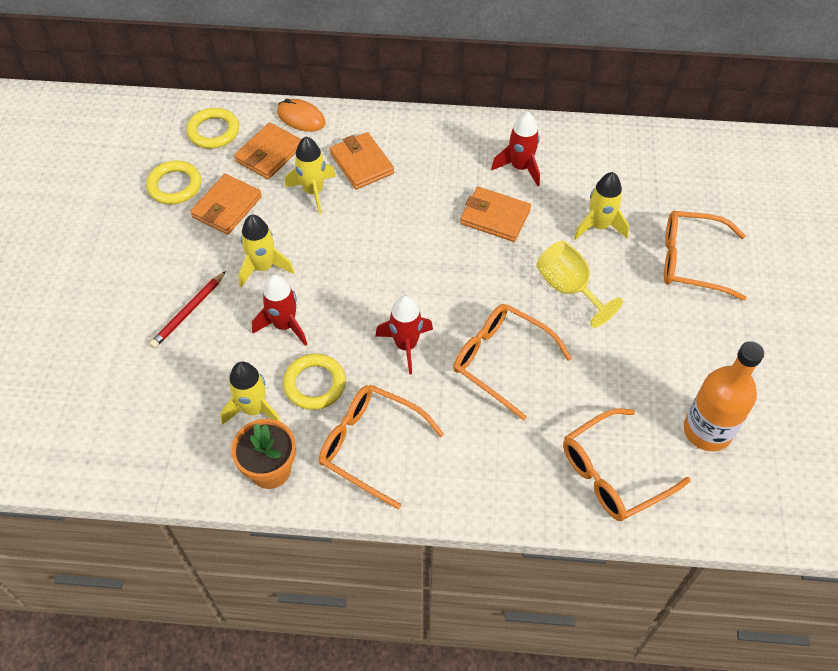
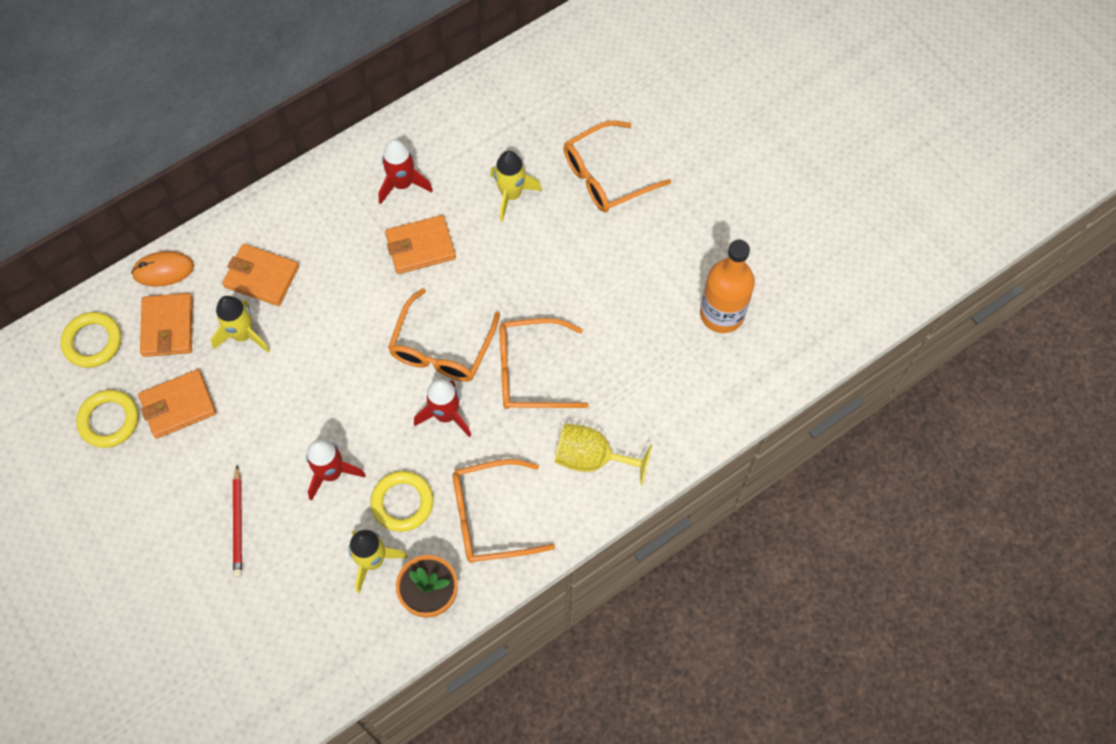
camera: 40 degrees left, 10 degrees up
(227, 207) = (178, 405): orange wallet -> orange wallet turned 75 degrees clockwise
(263, 267) = (265, 436): yellow rocket -> none
(569, 288) = (532, 269): yellow goblet -> yellow goblet (592, 458)
(612, 474) = (682, 399): orange glasses -> orange glasses (441, 348)

